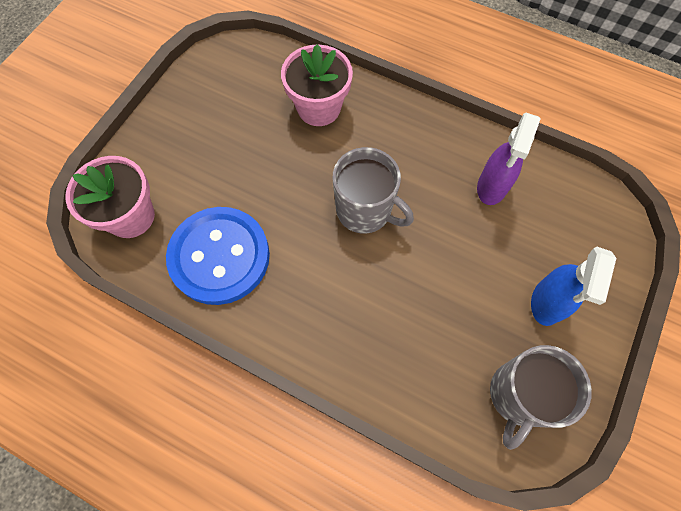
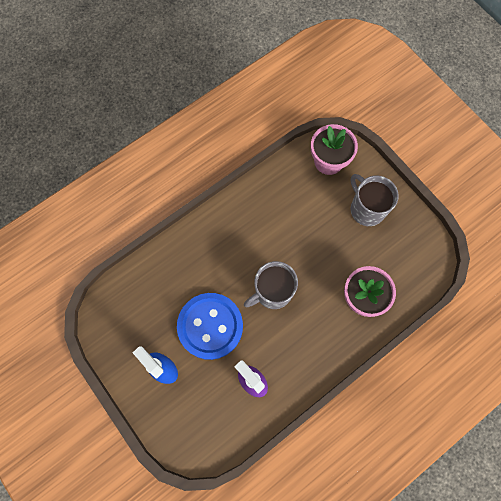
camera: 115 degrees right, 5 degrees up
(219, 256) = (281, 199): blue button -> blue button (210, 326)
(519, 395) = (125, 321): grey mug -> grey mug (366, 209)

